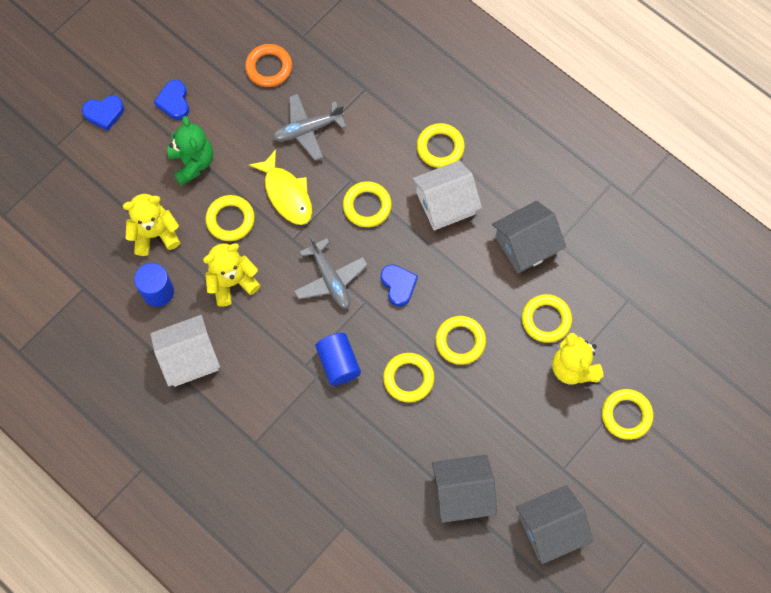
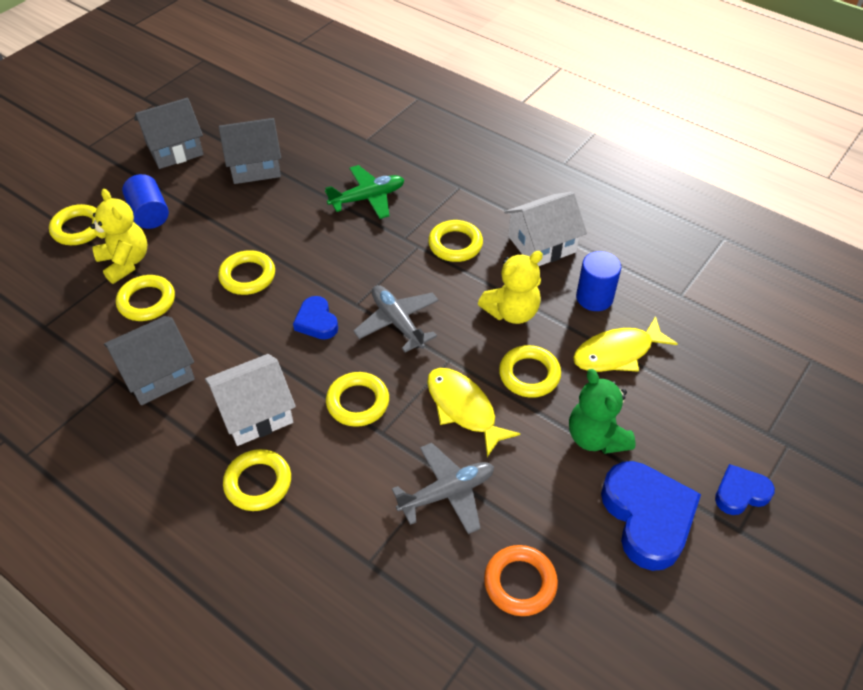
camera: 175 degrees right, 20 degrees down
(155, 234) = (617, 353): yellow teddy bear -> yellow fish
(174, 102) = (647, 517): blue heart -> blue heart, size x1.84
(338, 363) = (381, 250): blue cylinder -> blue cylinder (149, 214)
(347, 433) = (367, 198): none -> green plane
(408, 378) = (306, 242): yellow ring -> yellow ring (455, 244)

